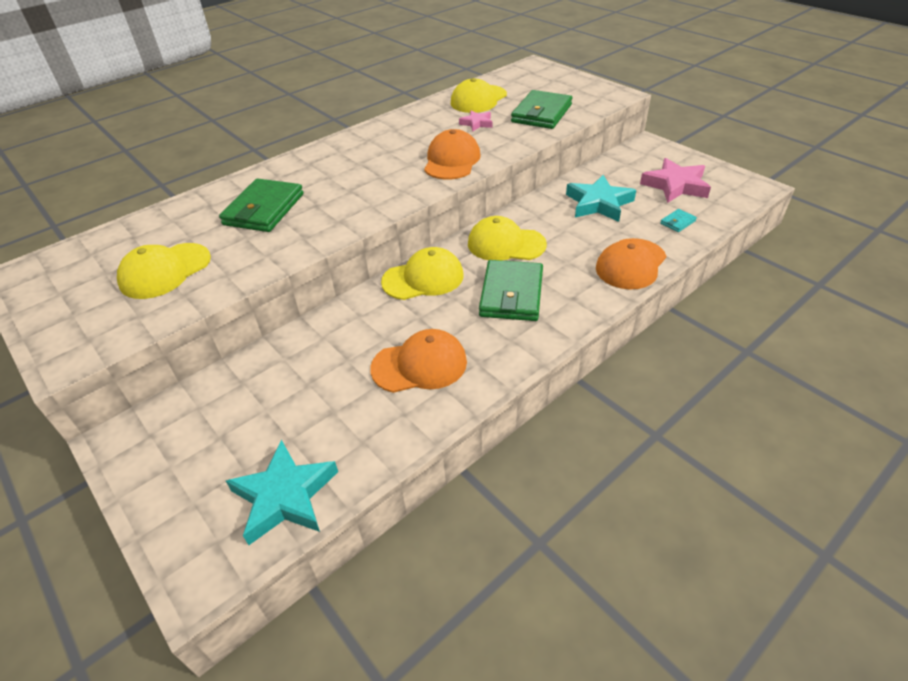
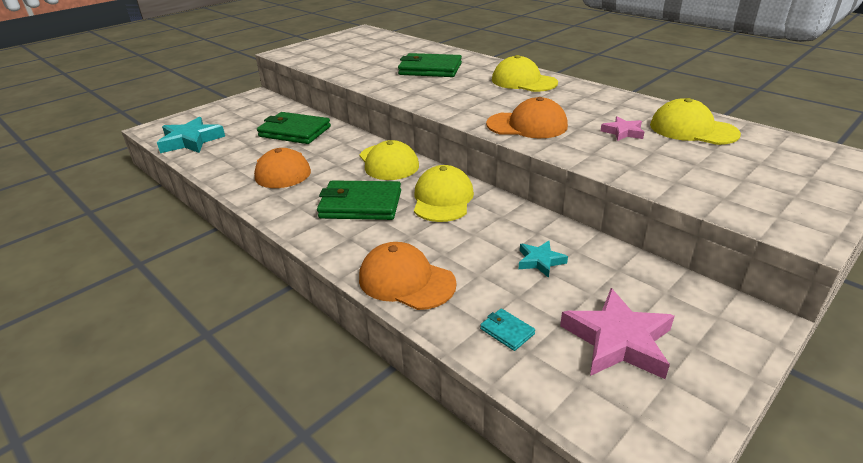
camera: 85 degrees right, 10 degrees down
(165, 271) = (357, 57): yellow cap -> yellow cap (523, 81)
(541, 113) = (678, 169): green wallet -> green wallet (295, 132)
(598, 203) = (540, 261): turquoise star -> turquoise star, size x0.54

